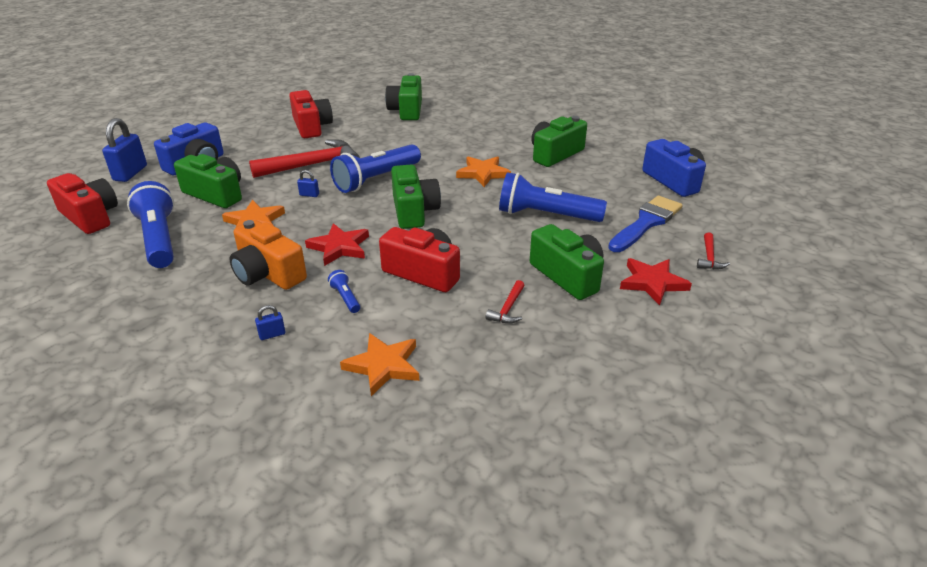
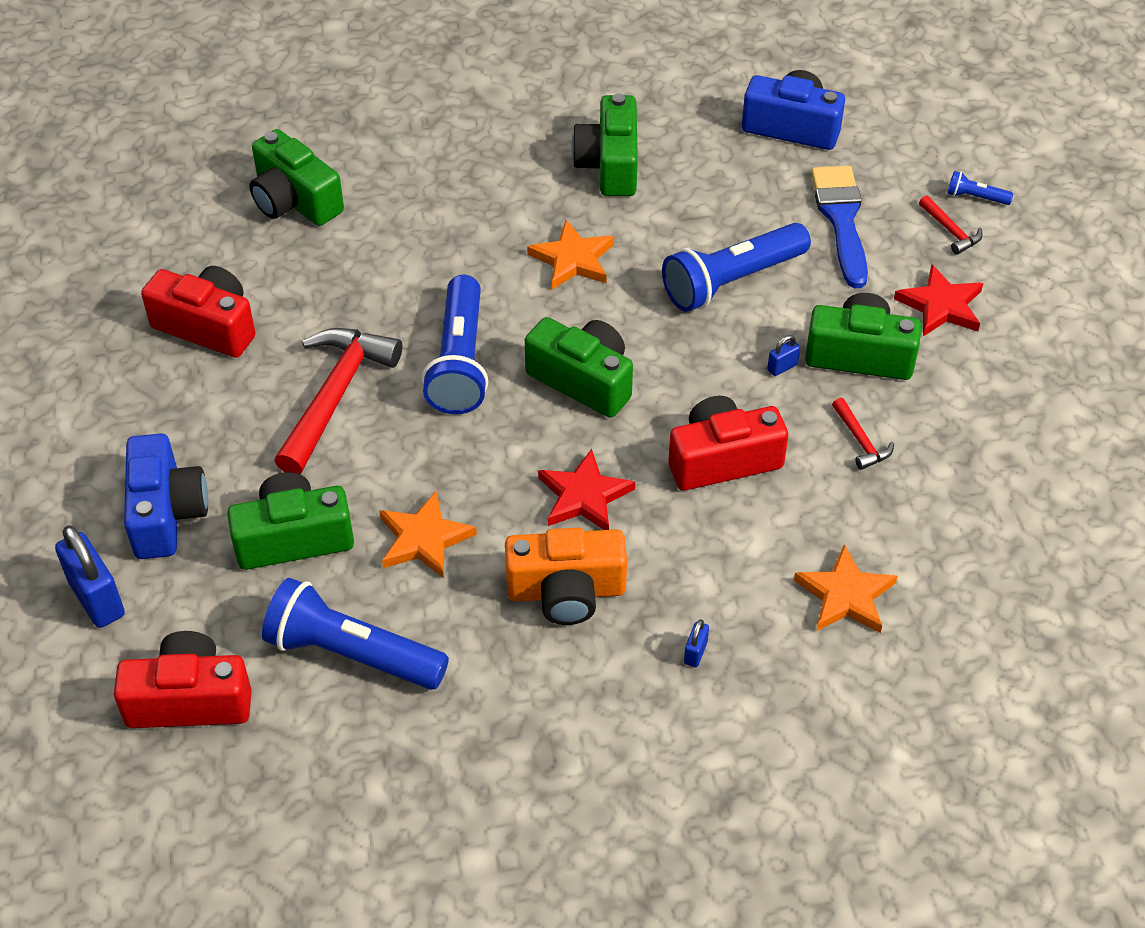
camera: 45 degrees left, 15 degrees up
(309, 195) = (418, 448): blue padlock -> blue padlock (782, 367)
(345, 298) = (695, 553): blue flashlight -> blue flashlight (975, 197)

